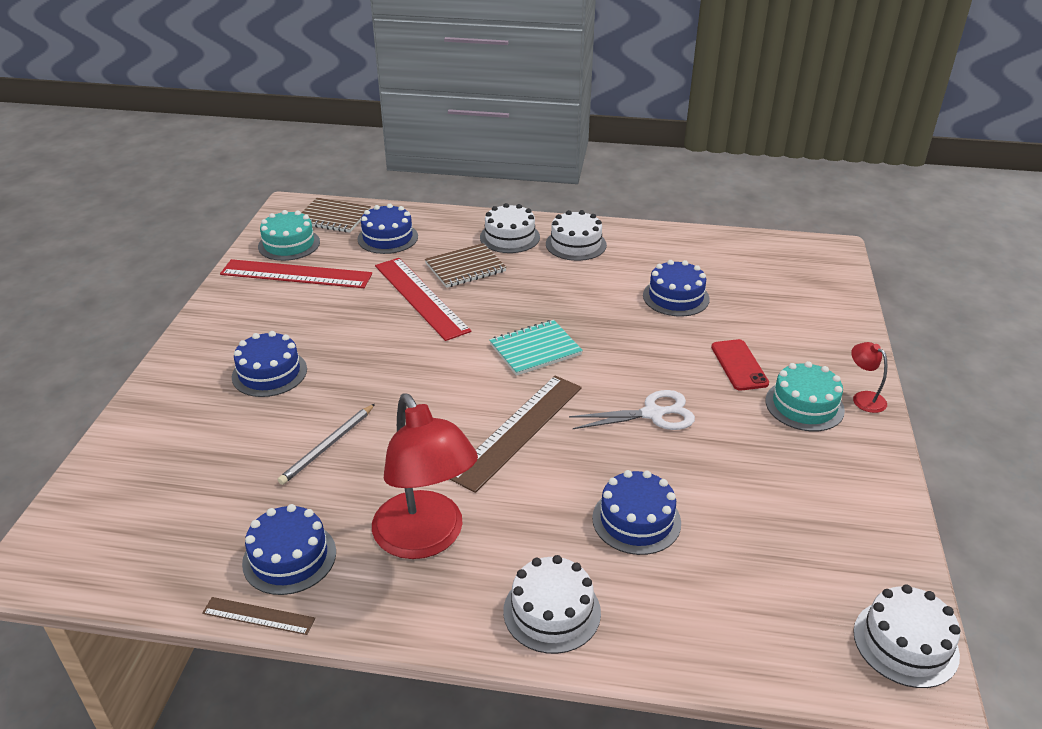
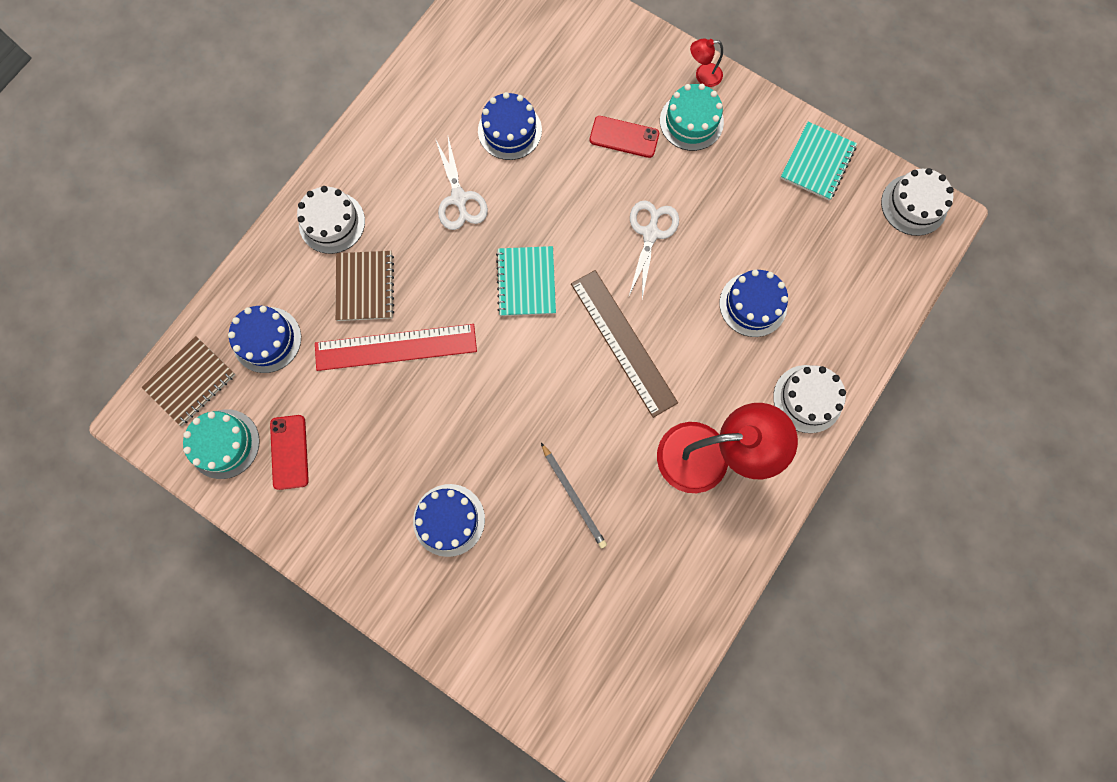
camera: 65 degrees left, 40 degrees up
(258, 615) = (732, 595): brown ruler -> none
(289, 557) = (685, 559): blue cake -> none
(296, 274) = (289, 452): red ruler -> red phone
(576, 244) = (379, 169): white cake -> none
(585, 290) = (459, 199): none -> white scissors
(863, 523) = (817, 162): none -> turquoise notebook

